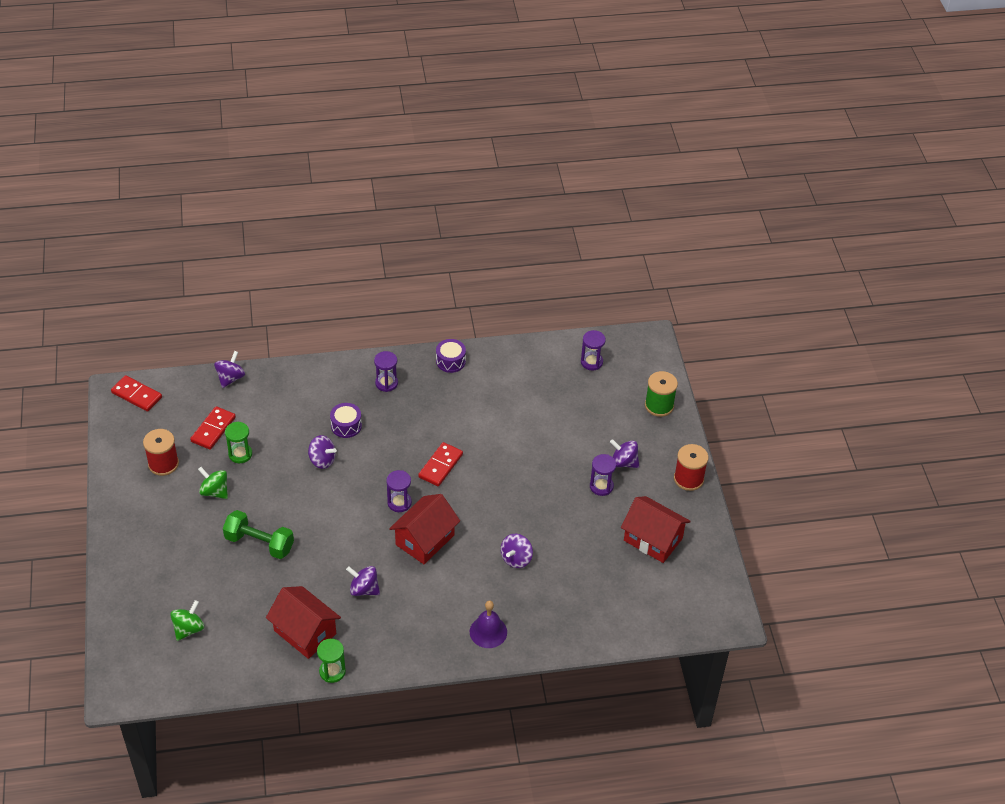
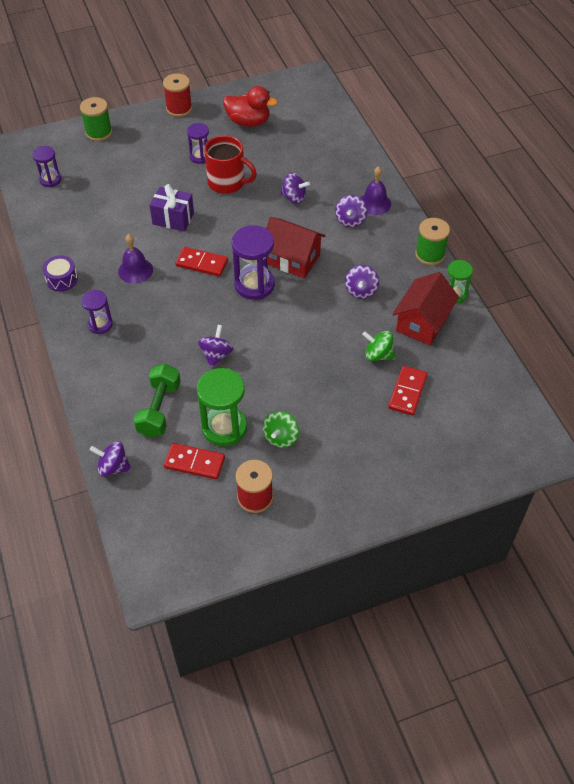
camera: 100 degrees left, 5 degrees up
(136, 395) = (156, 559): red domino -> red domino (407, 392)
(188, 629) = (454, 412): green spinning top -> green spinning top (378, 355)
(240, 454) = (224, 428): green hourglass -> green hourglass, size x1.69
(259, 543) = (335, 381): green dumbbell -> green dumbbell (159, 409)
(346, 426) = (165, 345): purple drum -> none
(396, 664) = (430, 254): none -> green spool
(399, 503) = (254, 285): purple hourglass -> purple hourglass, size x1.69
(446, 414) = (135, 270): none -> purple bell
(510, 451) = (173, 219): none -> purple gift
(553, 504) = (227, 183): none -> red mug
(623, 462) = (169, 146): purple spinning top -> purple spinning top (350, 220)
(653, 539) = (248, 122): red house -> red duck

